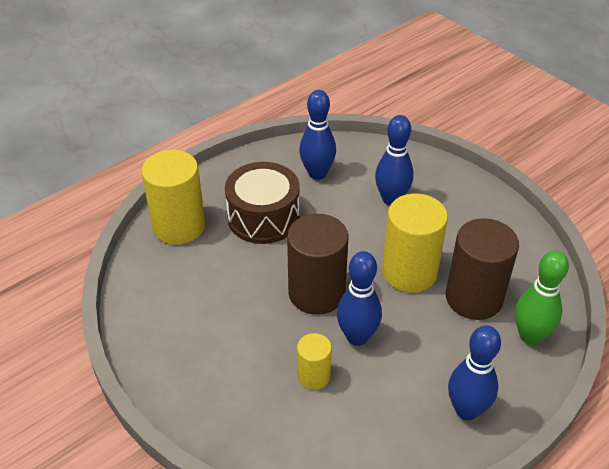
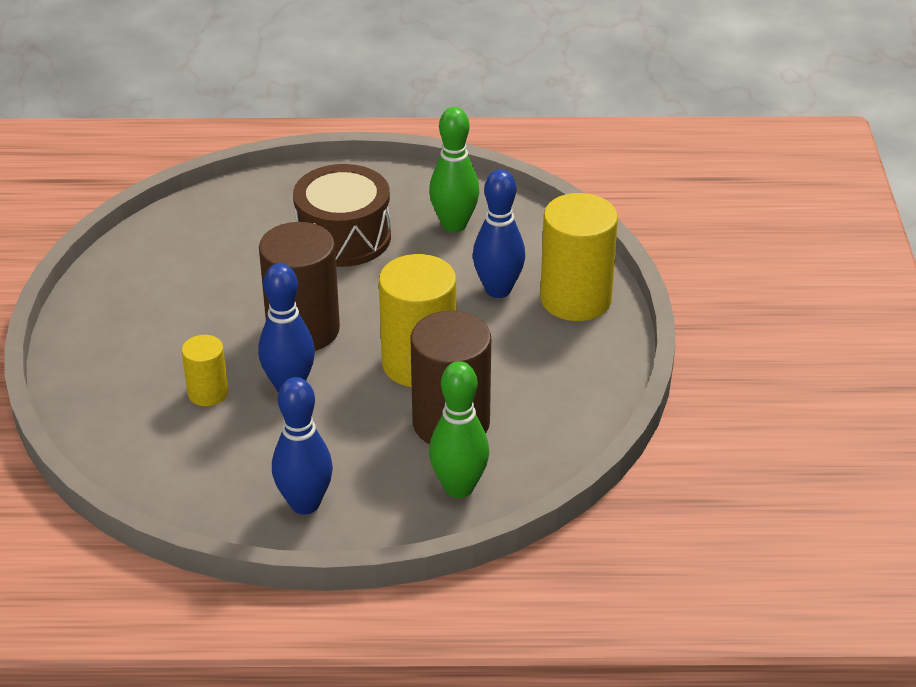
camera: 40 degrees right, 5 degrees down
(179, 226) = (254, 203): yellow cylinder -> yellow cylinder (575, 299)
(317, 173) = (454, 225): blue bowling pin -> green bowling pin

